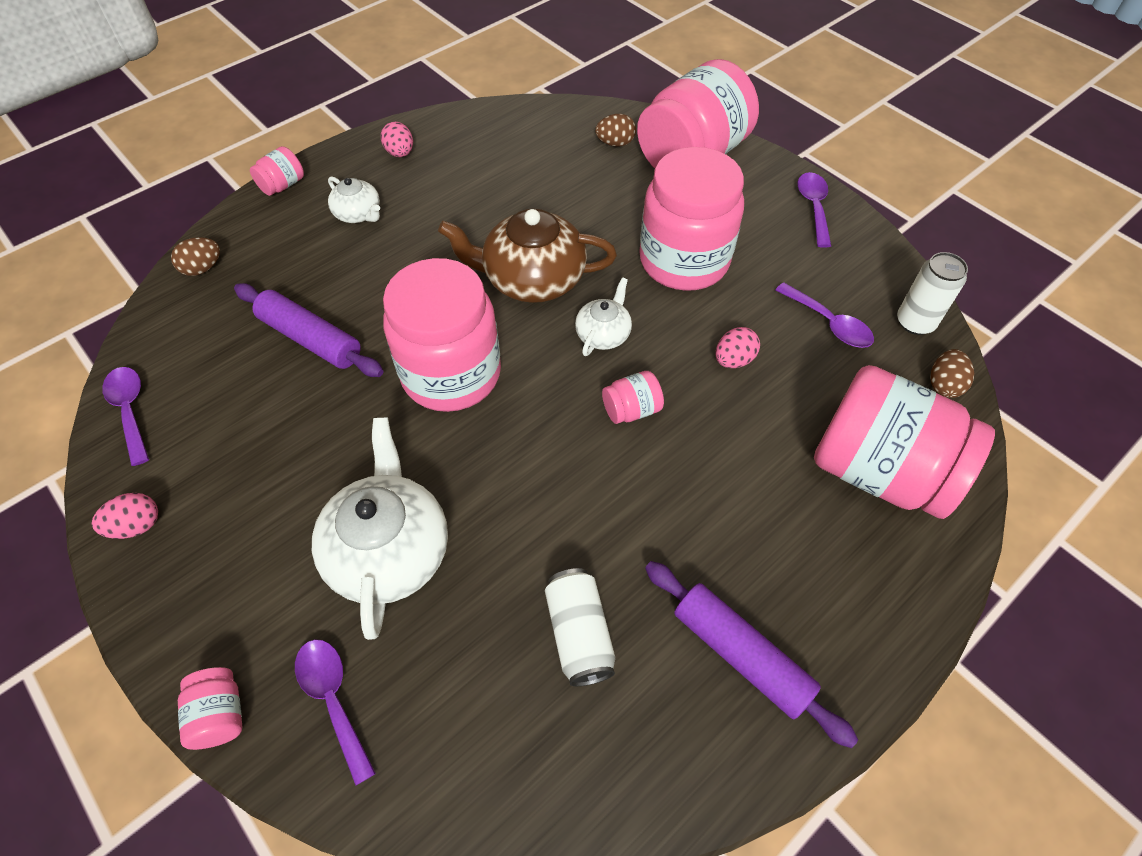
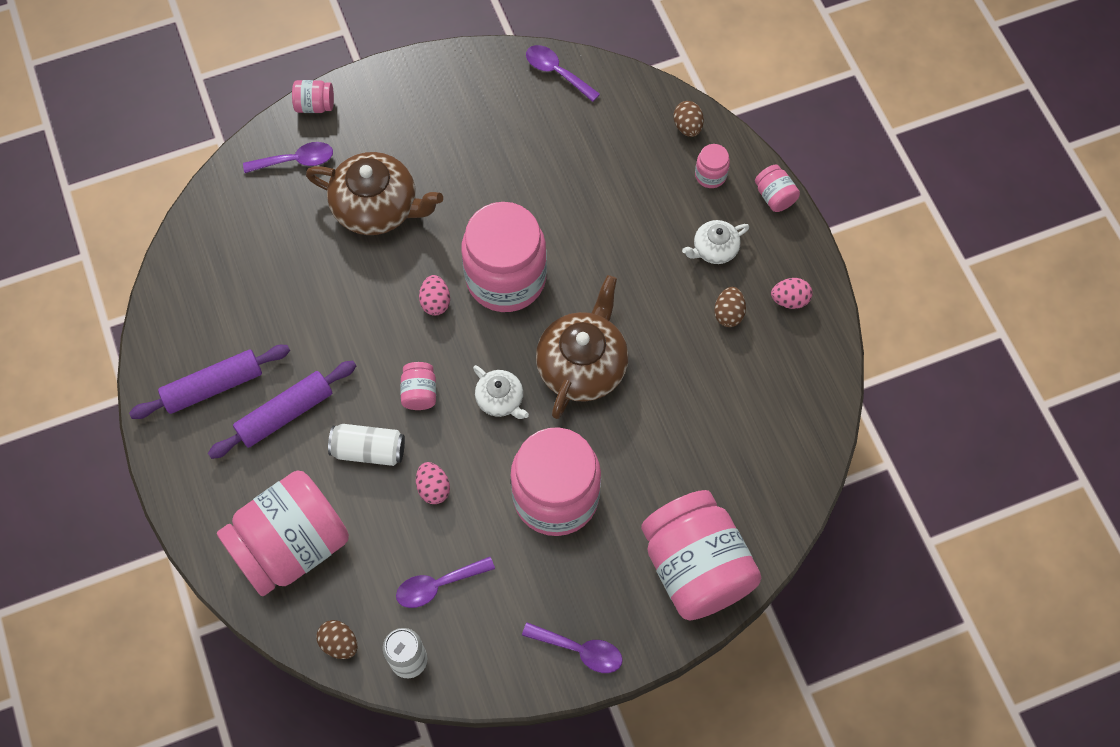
camera: 110 degrees right, 10 degrees up
(130, 411) = (557, 72): purple spoon -> purple spoon turned 135 degrees counterclockwise
(137, 525) = (459, 72): pink egg -> pink egg (435, 302)
(266, 236) = (710, 175): none -> pink jar
(311, 339) = (580, 191): purple rolling pin -> purple rolling pin (285, 414)
(389, 550) = (377, 207): white teapot -> brown teapot
(579, 633) = (271, 299): white can -> white can (369, 450)
(615, 143) = (740, 500): brown egg -> brown egg (728, 313)

